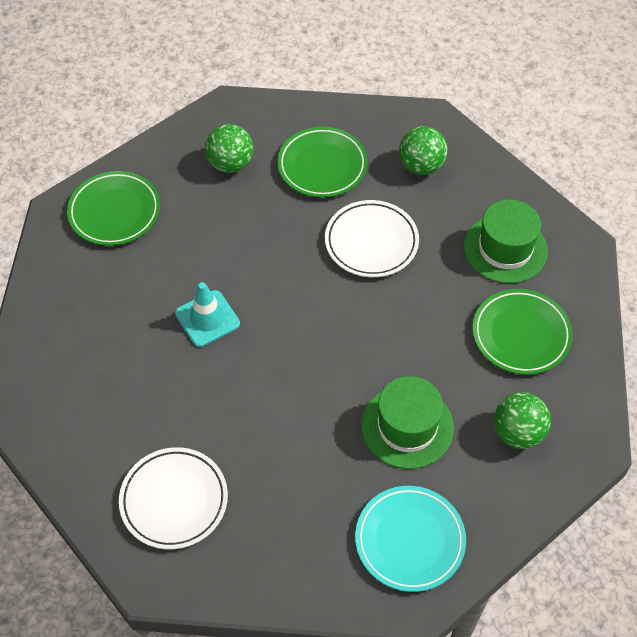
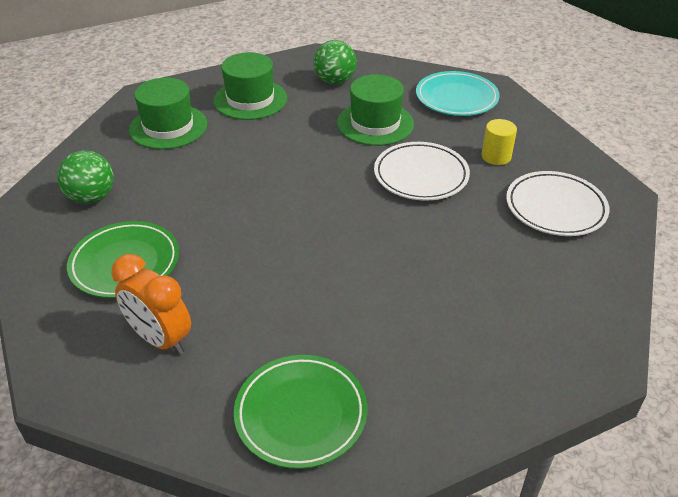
camera: 120 degrees left, 15 degrees down
(207, 318) = (377, 264): turquoise traffic cone -> none
(230, 164) = (160, 339): green ball -> orange clock
(280, 504) = (496, 156): none -> yellow cylinder
(371, 242) = (209, 197): white plate -> white plate (421, 175)
(521, 334) = (250, 99): green plate -> green hat

